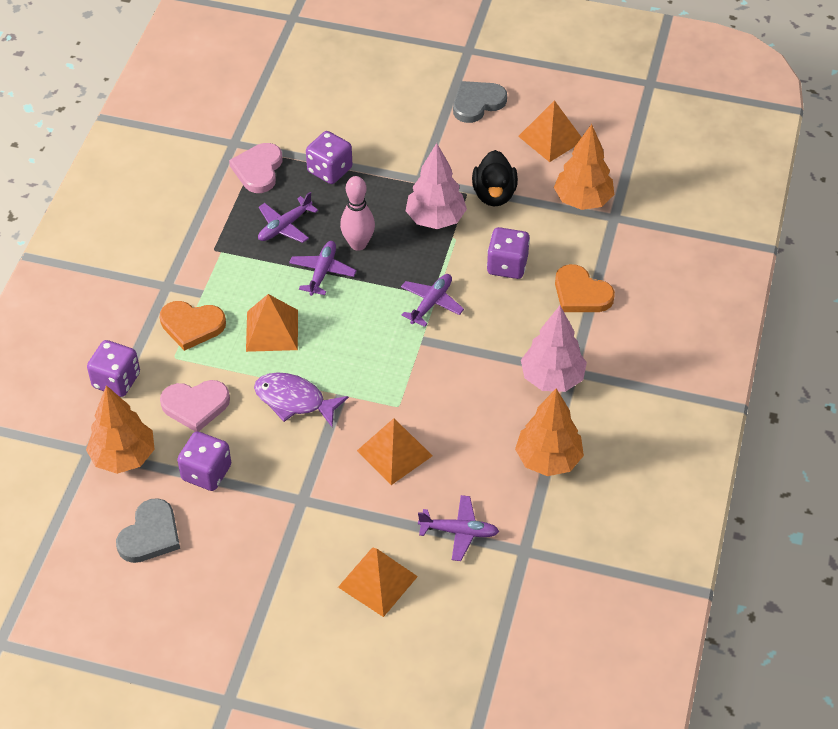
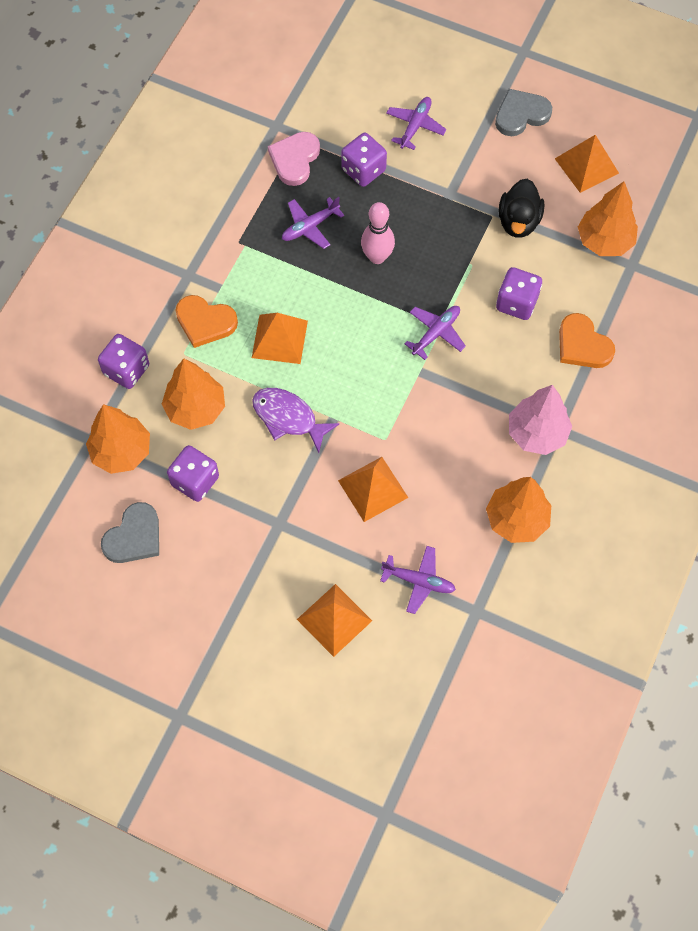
camera: 10 degrees right, 15 degrees up
(195, 406) = (195, 408): pink heart -> orange tree
(322, 272) = (338, 282): purple plane -> purple plane (415, 126)
(435, 219) = (456, 240): pink tree -> none

